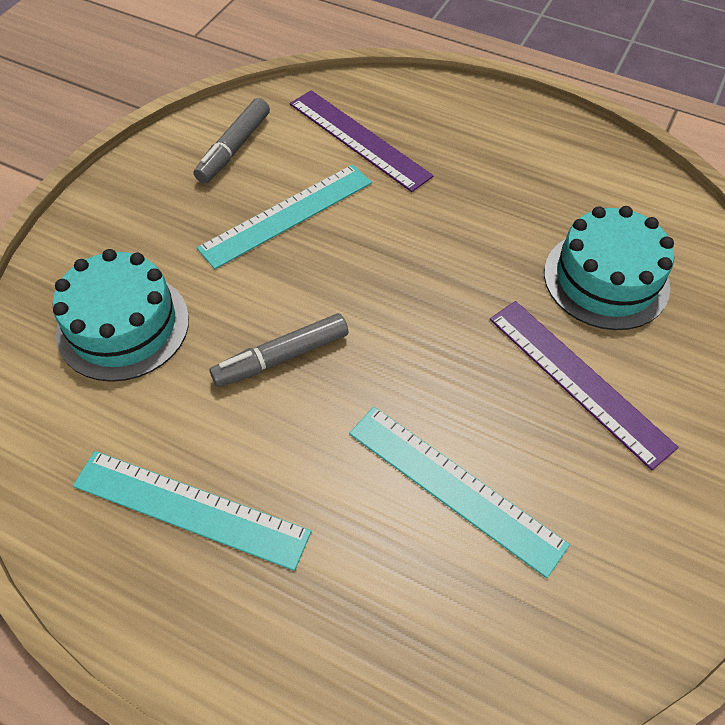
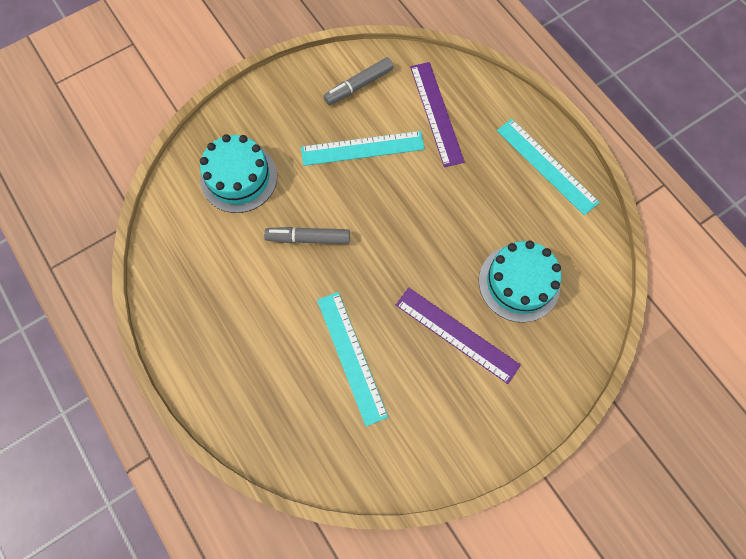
camera: 30 degrees right, 15 degrees up
(190, 508) = (220, 298): turquoise ruler -> turquoise ruler (547, 166)
(578, 380) = (456, 335): purple ruler -> purple ruler turned 45 degrees counterclockwise

